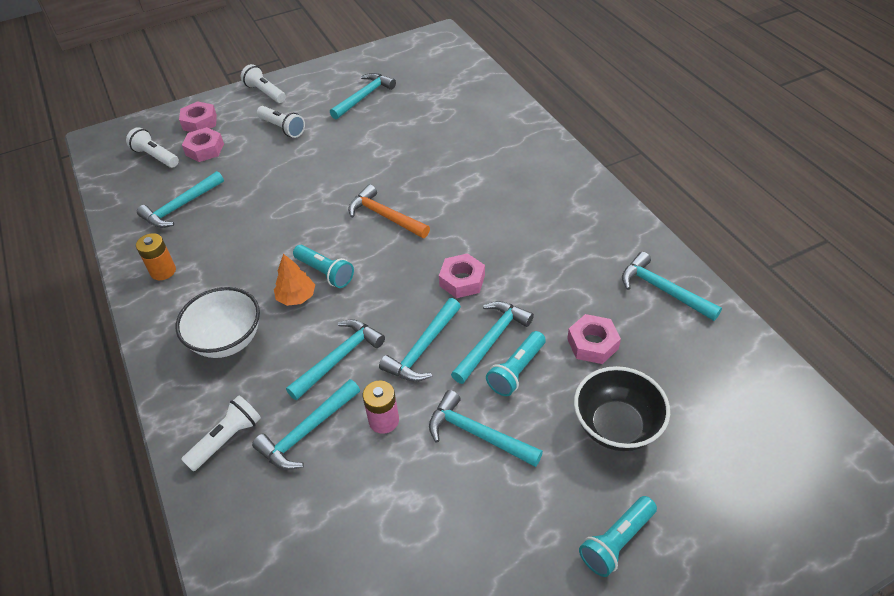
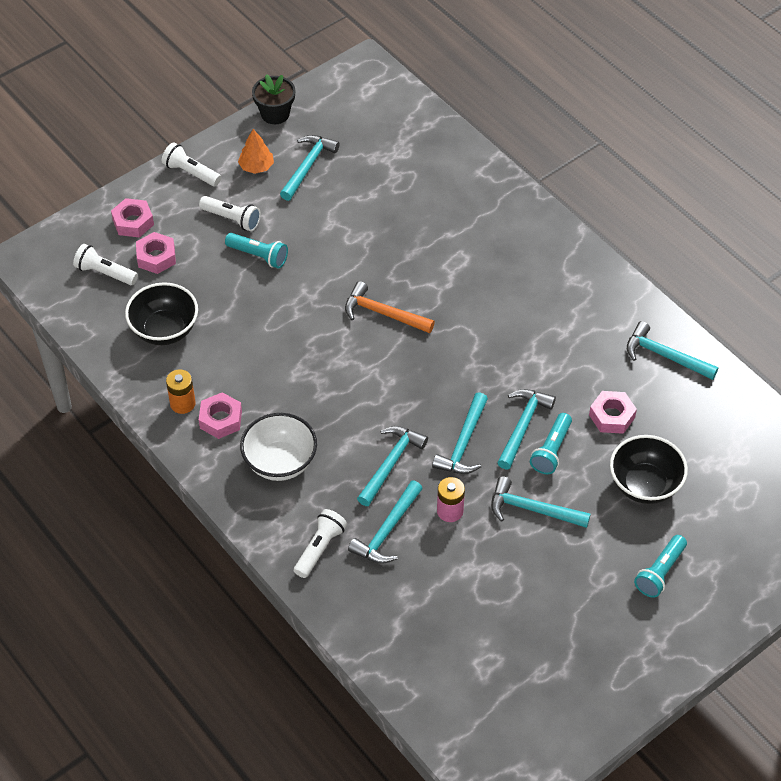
camera: 15 degrees left, 5 degrees up
(181, 206) = (164, 330): turquoise hammer -> black bowl
(296, 297) = (328, 411): orange tree -> orange tree (256, 167)
(325, 272) = (346, 382): turquoise flashlight -> turquoise flashlight (259, 256)
(352, 59) = (275, 114): none -> black flower pot
(462, 280) = (480, 372): pink nut -> pink nut (221, 419)

